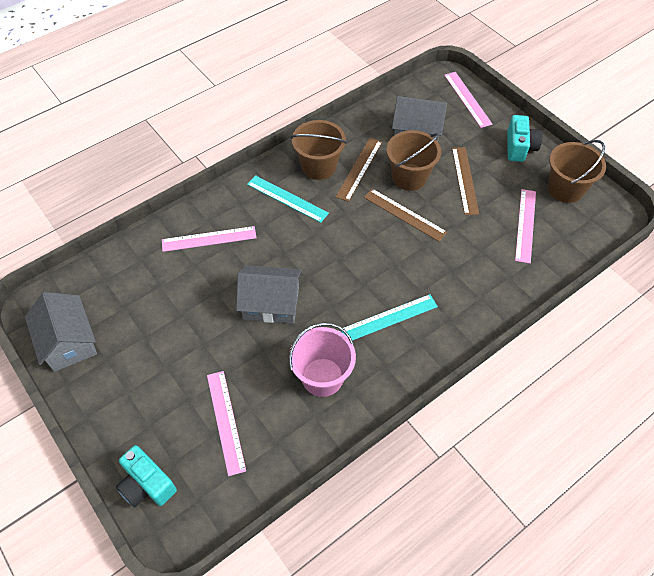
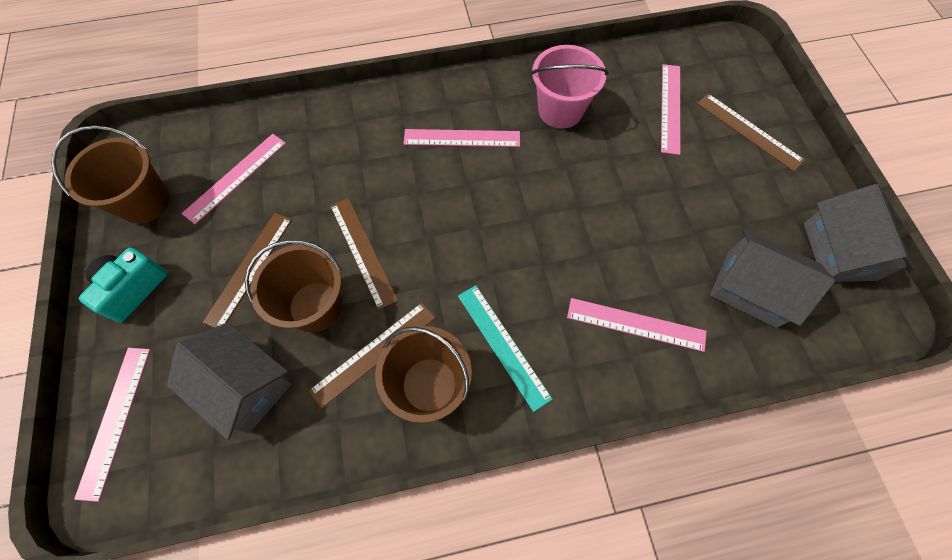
camera: 155 degrees left, 10 degrees up
(147, 484) = (756, 86): turquoise camera -> none
(149, 425) = (748, 131): none -> brown ruler
(271, 303) = (584, 203): grey house -> grey house (751, 288)
(389, 318) = (462, 138): turquoise ruler -> pink ruler

